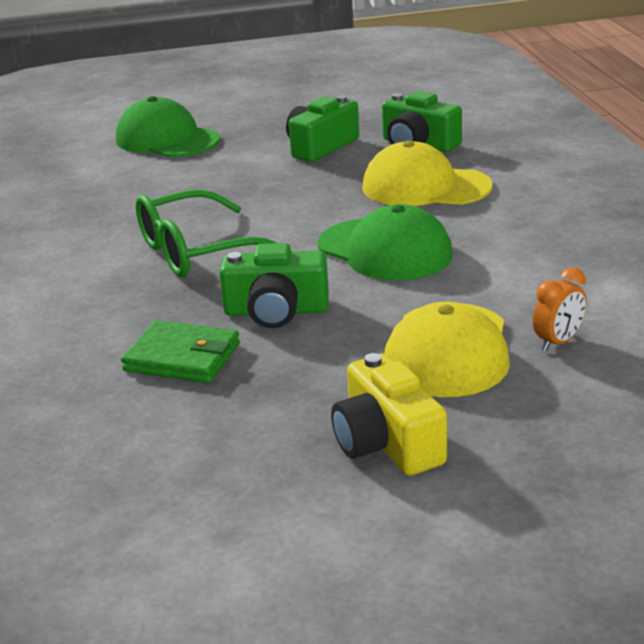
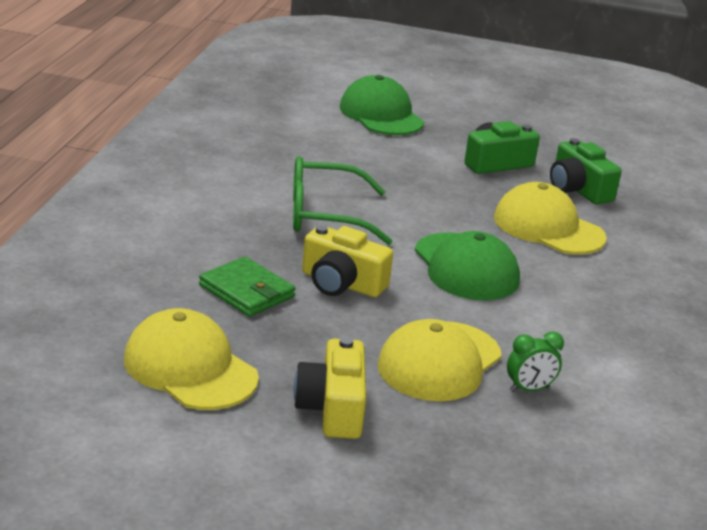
camera: 20 degrees right, 0 degrees up
(192, 465) = (190, 368): none -> yellow cap
(276, 311) = (341, 283): green camera -> yellow camera
(558, 342) = (529, 389): orange clock -> green clock

